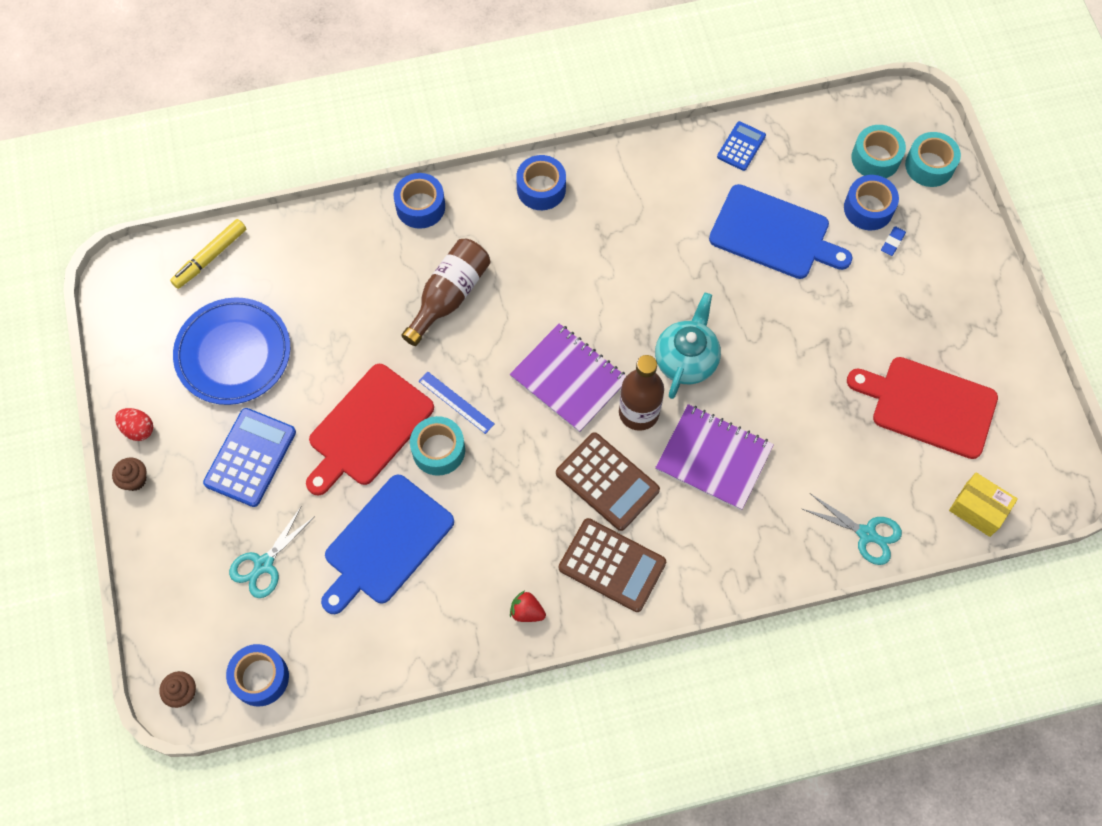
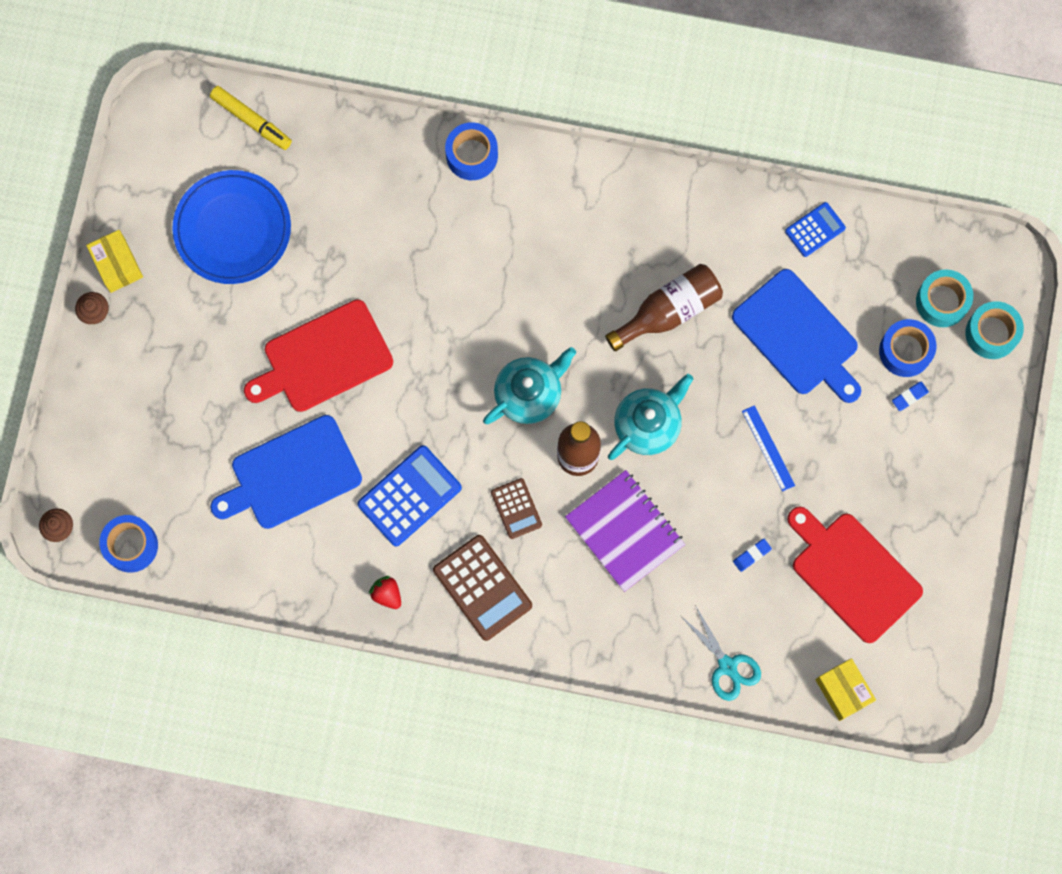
camera: 25 degrees right, 10 degrees up
(138, 429) = (117, 265): red egg -> yellow box
(210, 257) = (251, 120): yellow marker -> yellow marker turned 120 degrees counterclockwise
(250, 457) = (206, 338): blue calculator -> blue calculator (409, 496)
(264, 564) = (176, 444): turquoise scissors -> none
(438, 450) = (377, 408): turquoise tape -> none
(449, 296) = (457, 260): brown bottle -> brown bottle (669, 311)
(456, 402) = (414, 369): blue ruler -> blue ruler (768, 448)
(541, 189) = (596, 188): blue tape -> none
(569, 379) = (529, 394): purple notebook -> turquoise teapot
(607, 481) = (516, 508): brown calculator -> brown calculator, size x0.59
(835, 429) = (752, 555): none -> blue eraser

